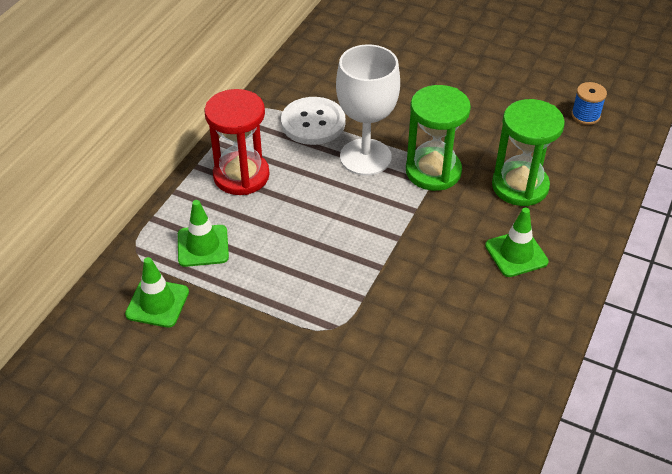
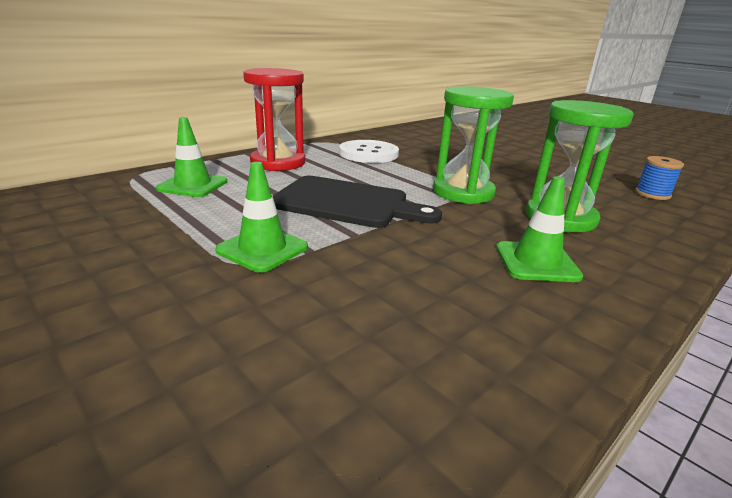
camera: 20 degrees right, 20 degrees down
(157, 303) = (98, 204): green traffic cone -> green traffic cone (262, 249)
(350, 225) = (347, 203): none -> black cutting board
(365, 157) = (400, 174): white goblet -> none

